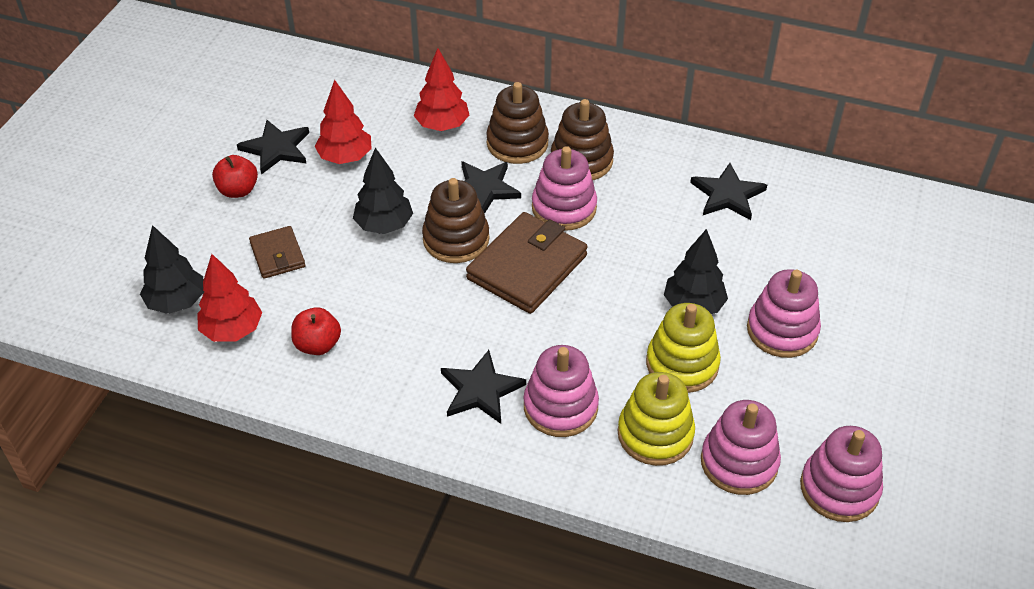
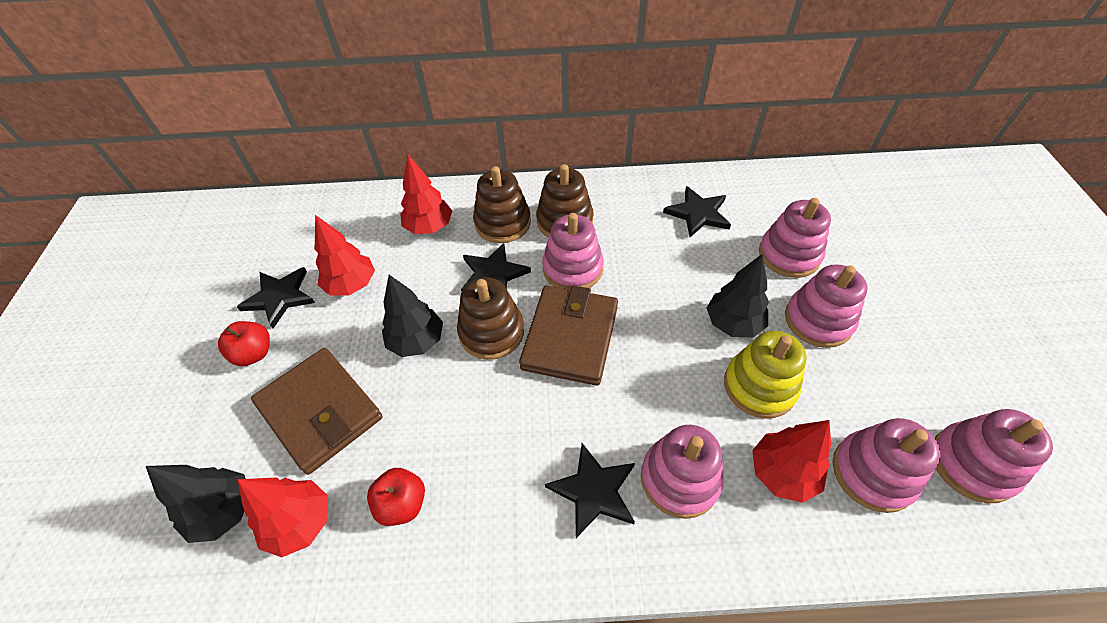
camera: 20 degrees left, 5 degrees up
(277, 255) = (320, 412): brown wallet -> brown wallet, size x1.82
(655, 434) = (782, 473): yellow stacking toy -> red tree
(797, 264) = (789, 255): none -> pink stacking toy

